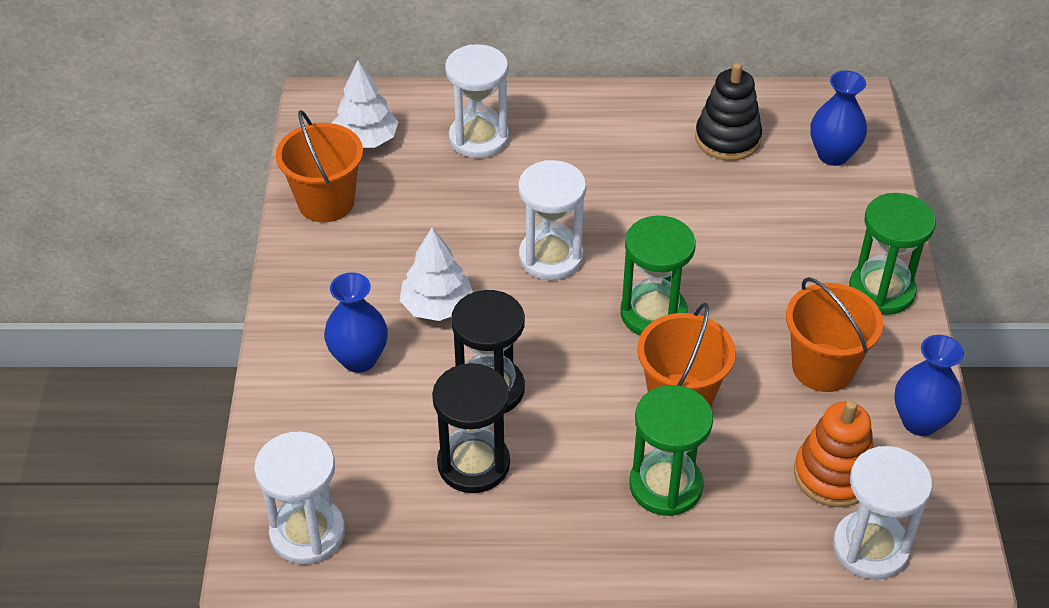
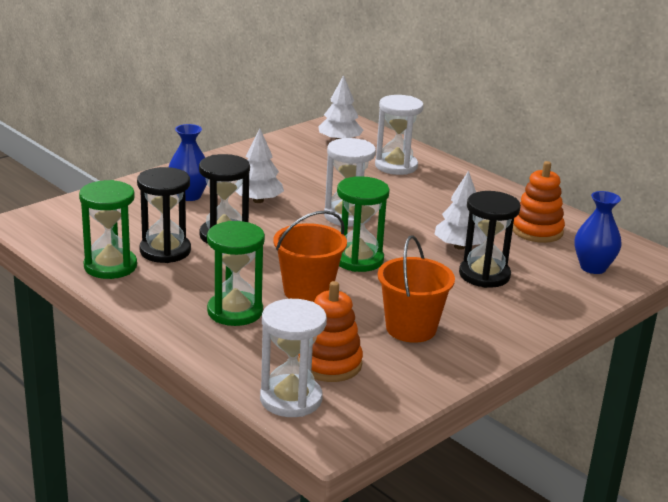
camera: 45 degrees right, 20 degrees down
(307, 533) = (56, 227): white hourglass -> none
(326, 202) = (279, 148): orange bucket -> none
(702, 218) = (459, 246): none -> white tree
(727, 139) = (537, 231): black stacking toy -> orange stacking toy
(774, 241) = (484, 275): none -> black hourglass
(881, 290) = (511, 325): green hourglass -> green hourglass (110, 266)
(920, 421) = (425, 379): blue vase -> none

